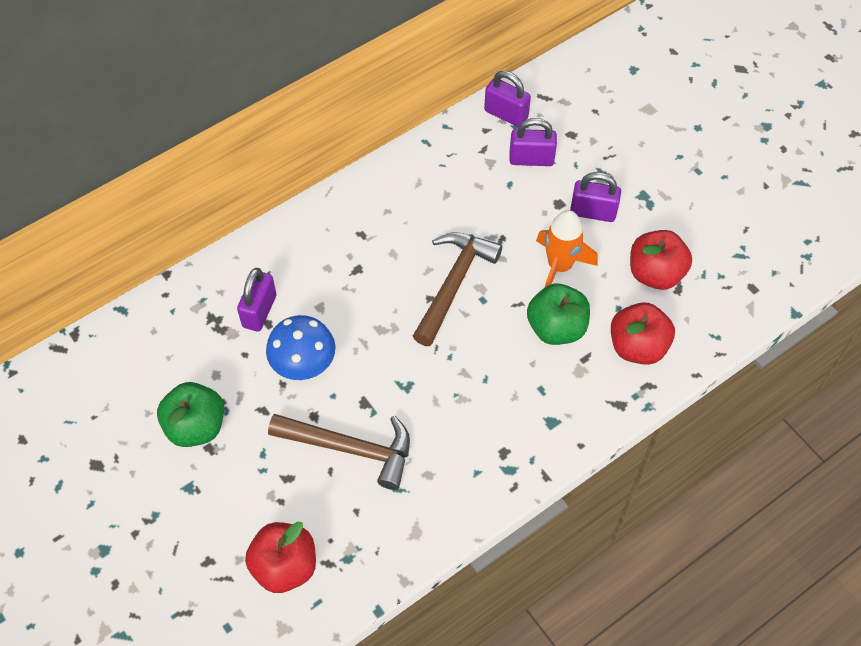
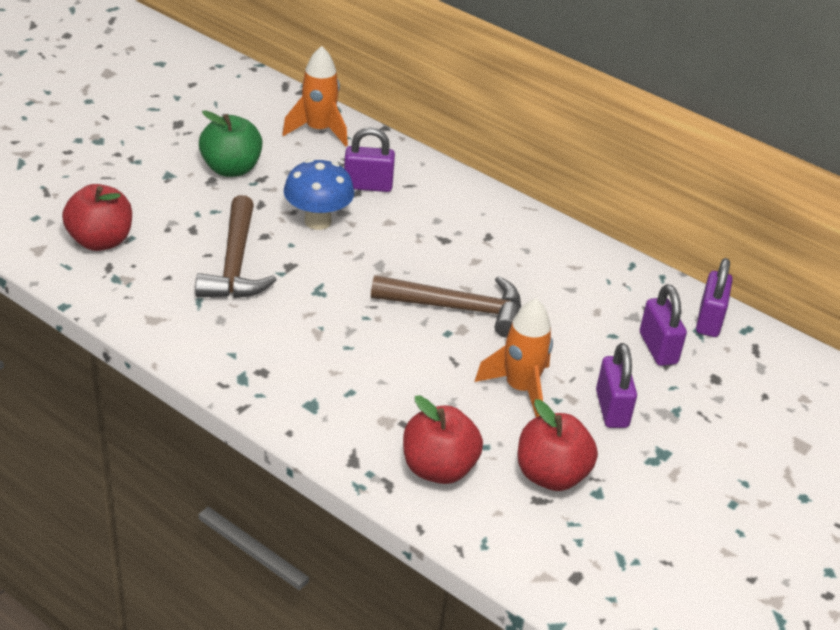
camera: 70 degrees right, 20 degrees down
(153, 333) = (318, 130): none -> orange rocket
(556, 328) = (435, 395): green apple -> none

